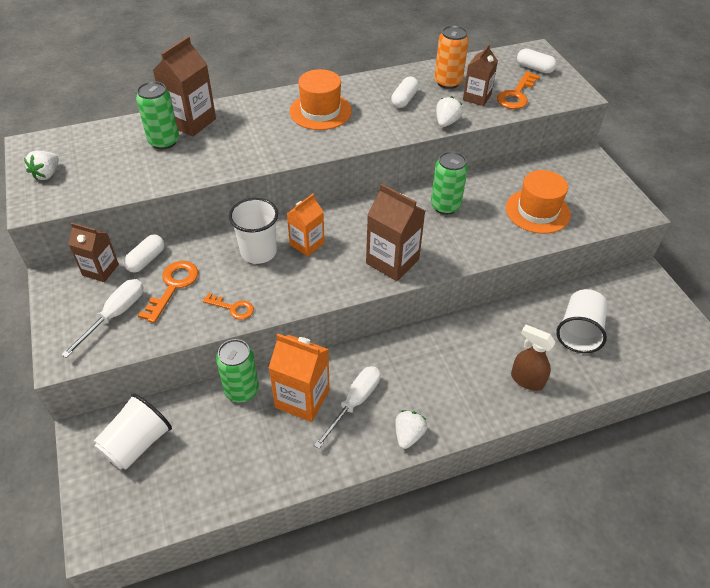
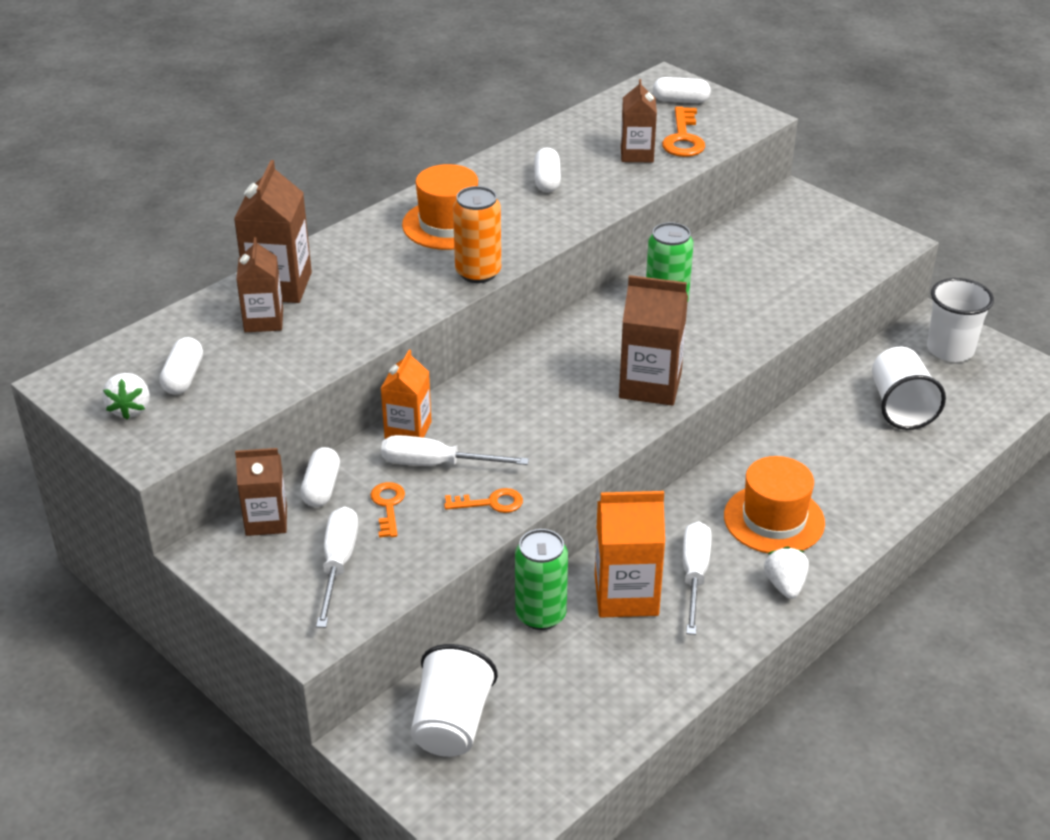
camera: 25 degrees left, 10 degrees down
(91, 164) = (183, 377): none -> white capsule
(164, 141) = (263, 320): green can -> brown carton
(173, 286) = (388, 506): orange key -> orange key, size x0.64
(222, 268) = (436, 464): none -> white screwdriver
(258, 252) = (469, 429): white cup -> white cup (950, 350)
(307, 244) = (525, 400): orange carton -> orange carton (408, 430)
(446, 122) = (623, 194): white strawberry -> none
(448, 82) = (585, 145): orange can -> orange can (478, 272)
(526, 380) = (877, 478): brown spray bottle -> none
(537, 211) = (781, 275): orange hat -> orange hat (774, 519)

